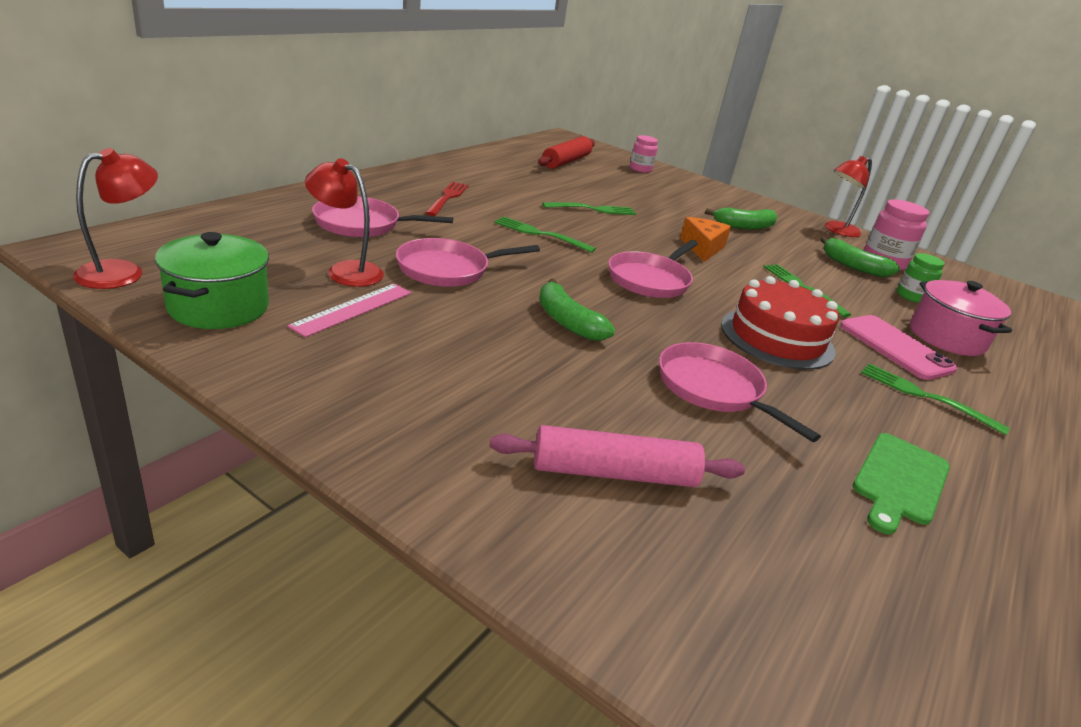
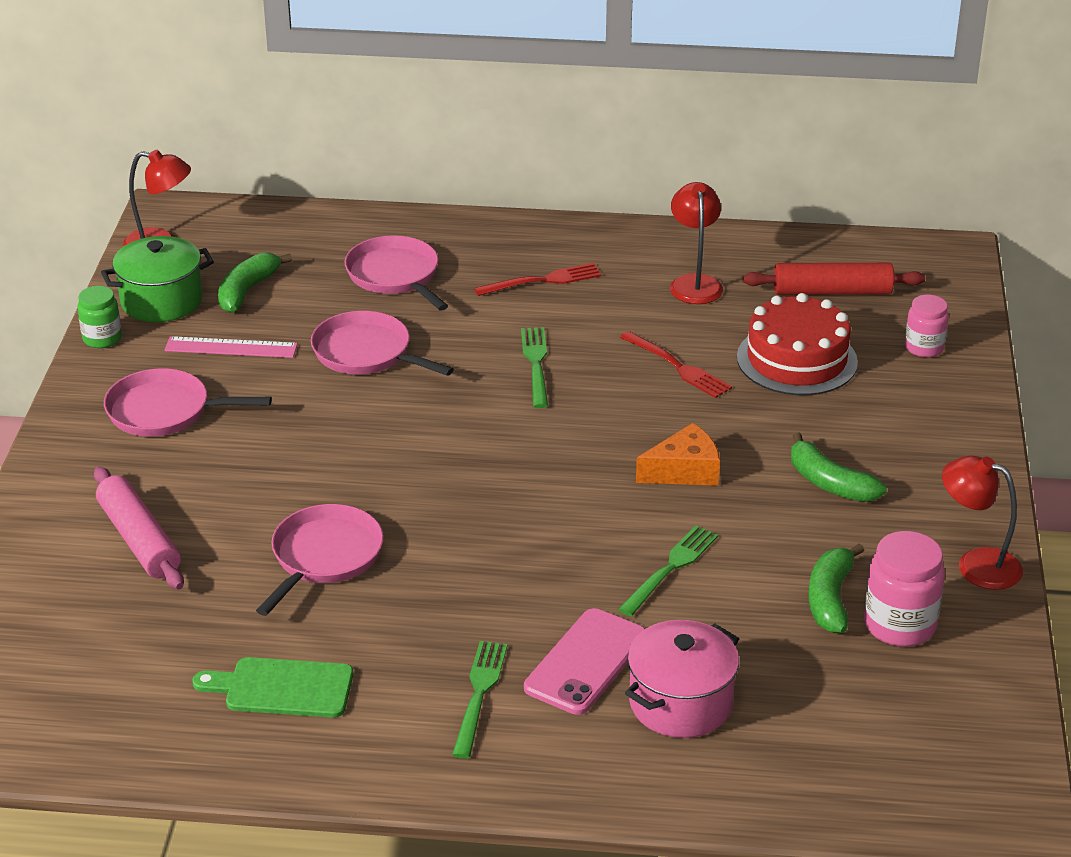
camera: 65 degrees right, 5 degrees up
(346, 270) = (290, 314): red lamp -> red lamp (694, 283)
(567, 321) = (350, 446): green banana -> green banana (247, 291)
(593, 209) = (678, 367): green fork -> red fork
(650, 280) = (521, 462): pink pan -> pink pan (164, 411)
(777, 338) = (490, 574): red cake -> red cake (797, 360)
(911, 296) = (790, 663): green jar -> green jar (102, 338)

